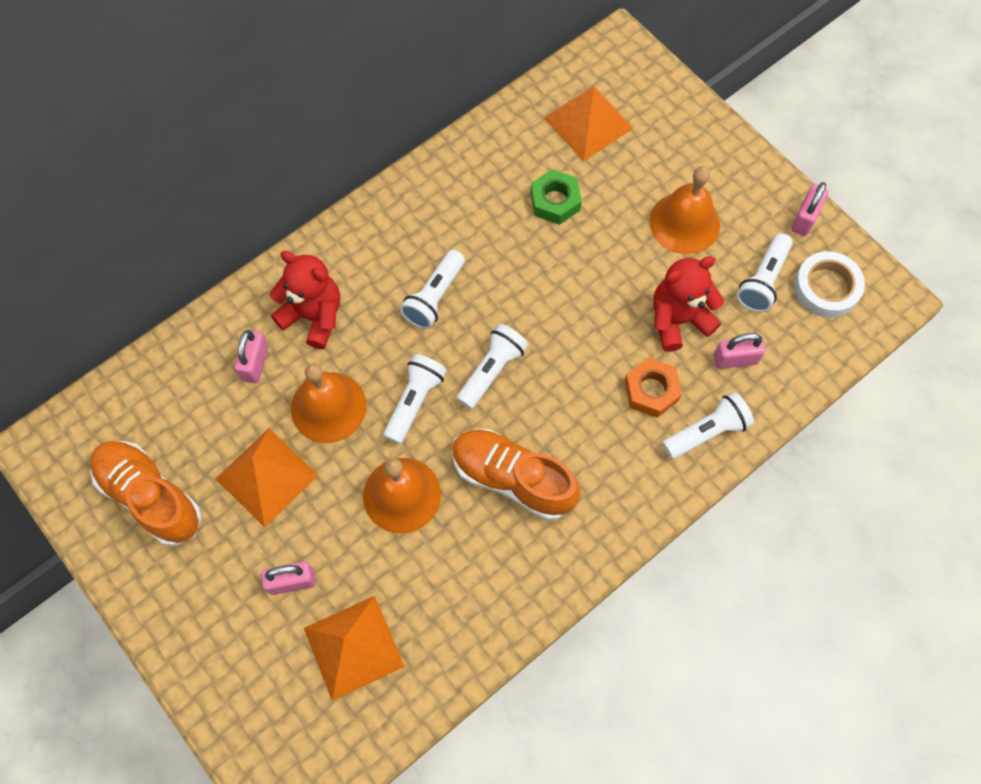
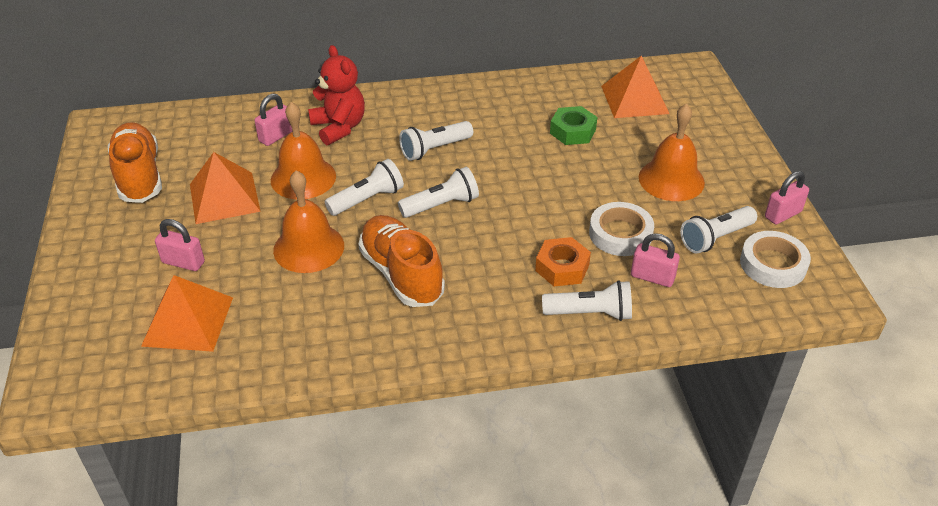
camera: 30 degrees right, 25 degrees down
(678, 320) = (620, 234): red teddy bear -> white tape

